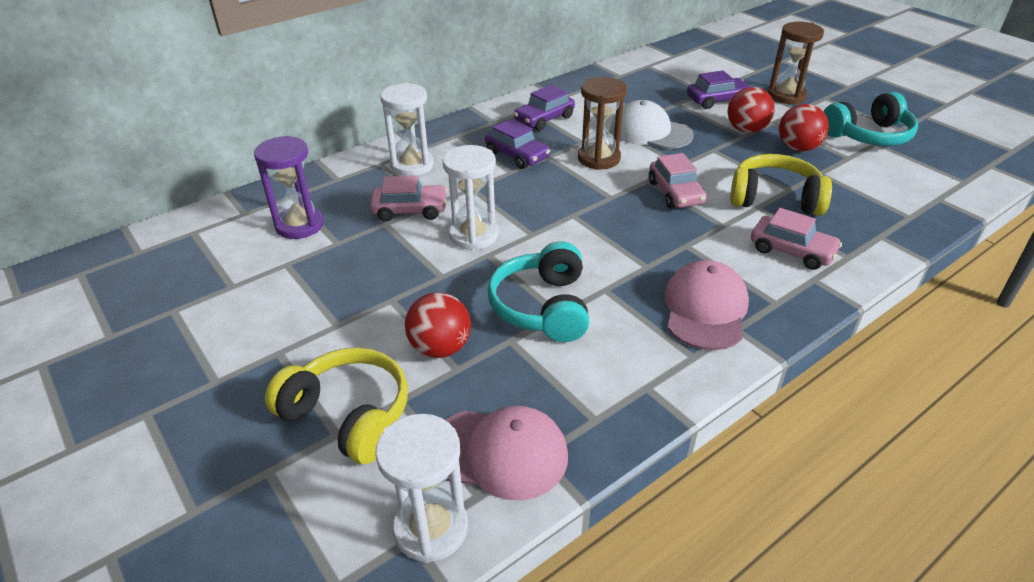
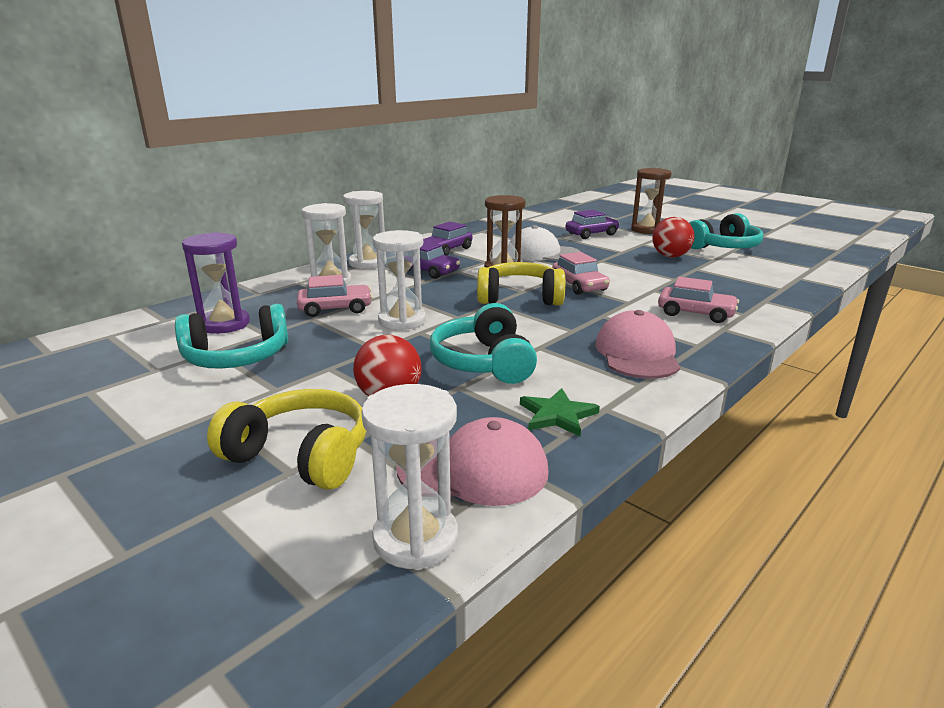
camera: 10 degrees left, 15 degrees down
(306, 275) = (237, 357): none -> turquoise headphones
(455, 136) = (368, 263): none -> white hourglass
(596, 391) = (557, 415): none -> green star
(746, 130) = (623, 249): red ball -> none
(774, 199) = (665, 284): yellow headphones -> yellow headphones (520, 298)

